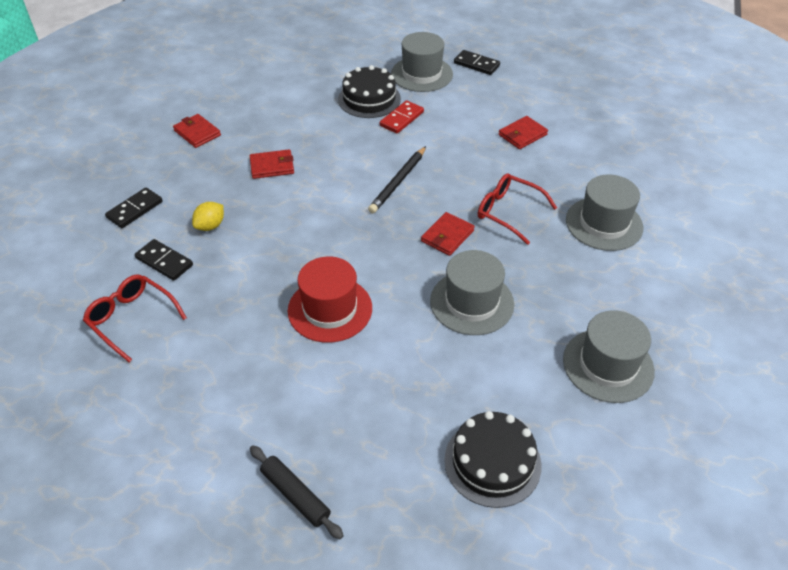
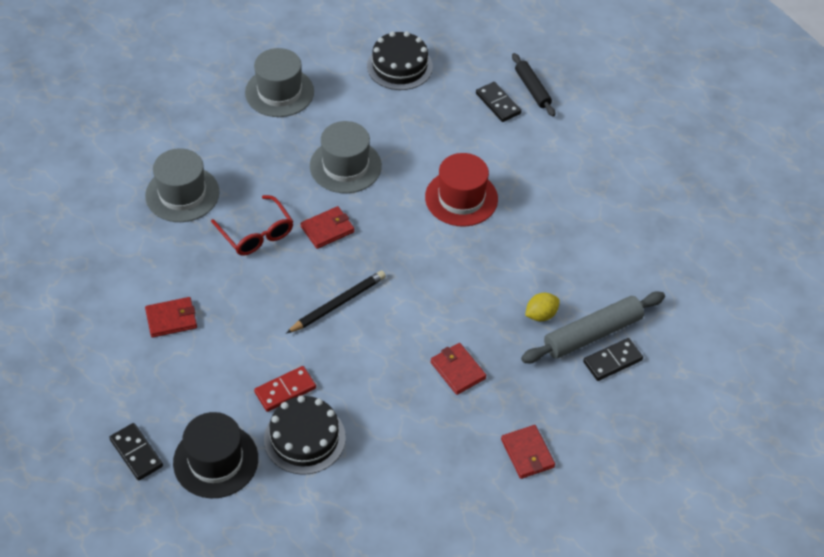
camera: 160 degrees left, 5 degrees up
(131, 319) = (626, 243): red glasses -> none
(157, 225) = (592, 334): none -> grey rolling pin
(164, 262) = (591, 290): black domino -> black domino (498, 103)
(272, 166) = (457, 370): red wallet -> red wallet turned 45 degrees clockwise
(422, 74) = (215, 460): grey hat -> black hat

